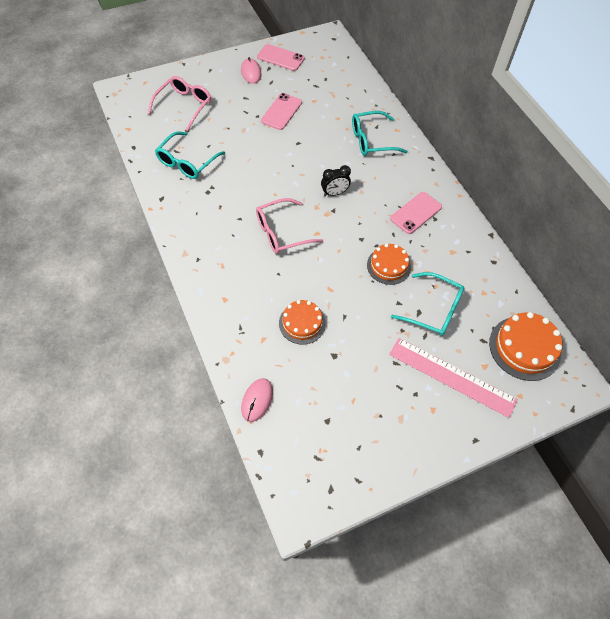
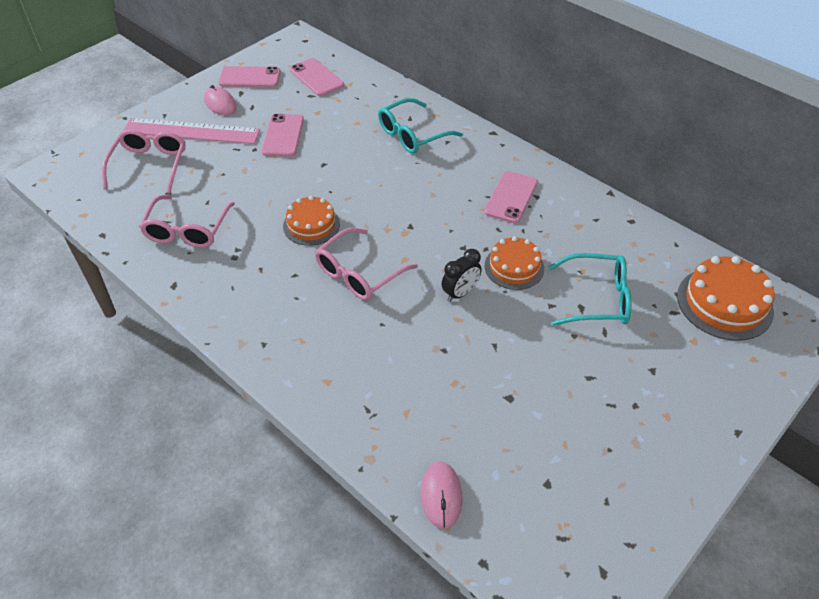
camera: 20 degrees left, 10 degrees down
(187, 162) = (187, 230): turquoise glasses -> pink glasses
(302, 323) = (446, 374): orange cake -> orange cake (311, 225)
(327, 72) = (316, 77): none -> pink phone
(334, 193) = (400, 206): black clock -> black clock (460, 293)
(452, 377) = (665, 368): pink ruler -> pink ruler (191, 131)

